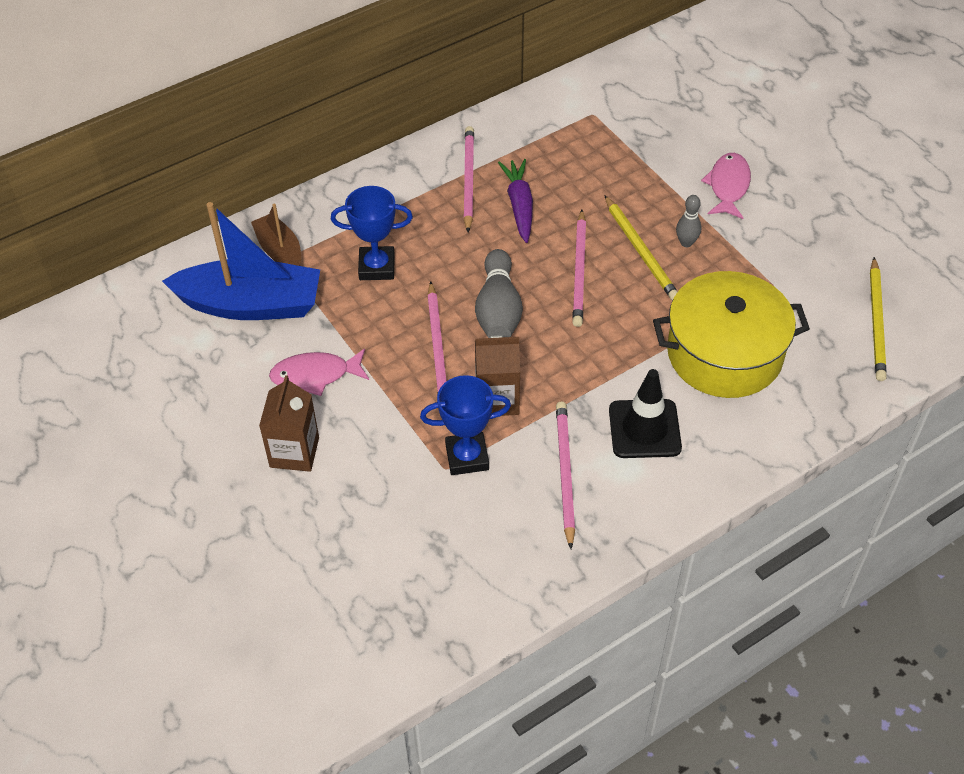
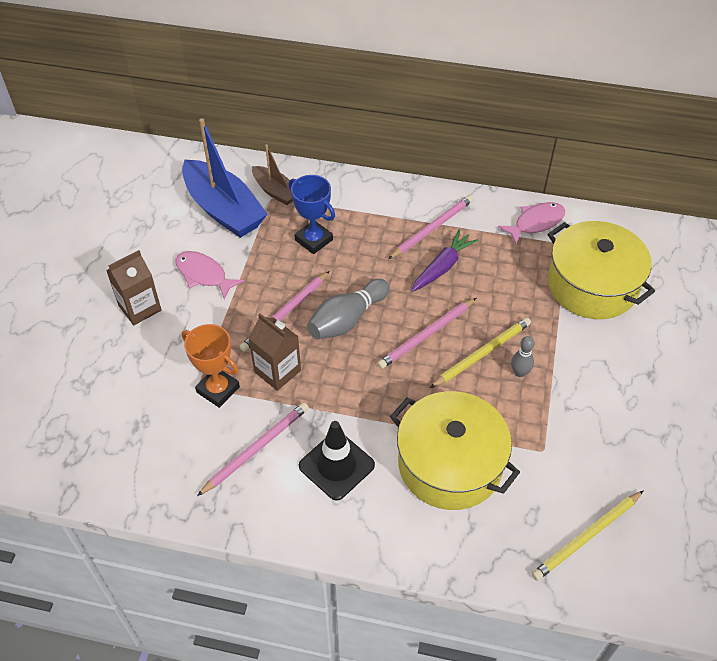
camera: 45 degrees right, 0 degrees up
(279, 251) = (275, 191): brown boat -> brown boat turned 120 degrees clockwise
(467, 457) = (218, 389): blue trophy -> orange trophy
(640, 251) = (482, 354): yellow pencil -> yellow pencil turned 150 degrees counterclockwise
(653, 132) = (592, 285): none -> yellow pot
(728, 186) = (599, 358): pink fish -> pink fish (536, 223)

